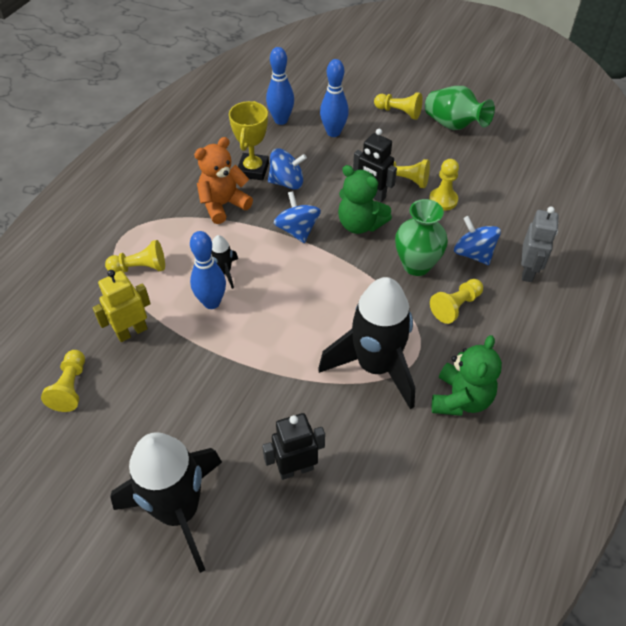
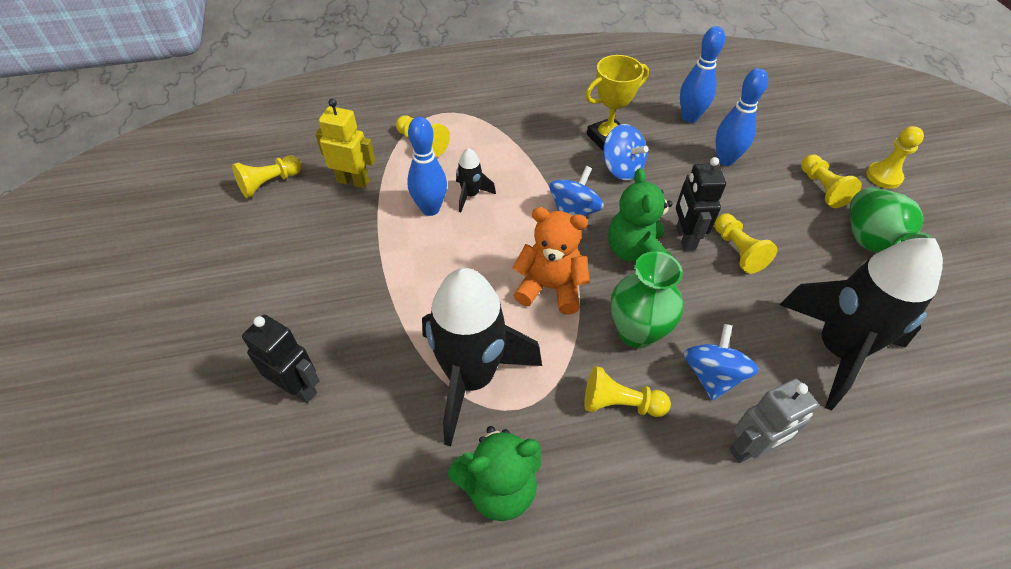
camera: 50 degrees right, 0 degrees up
(179, 511) = (196, 329): black rocket -> black rocket (837, 350)
(223, 205) = (545, 146): orange teddy bear -> orange teddy bear (550, 288)
(443, 200) = (753, 300): yellow pawn -> yellow pawn (883, 176)

